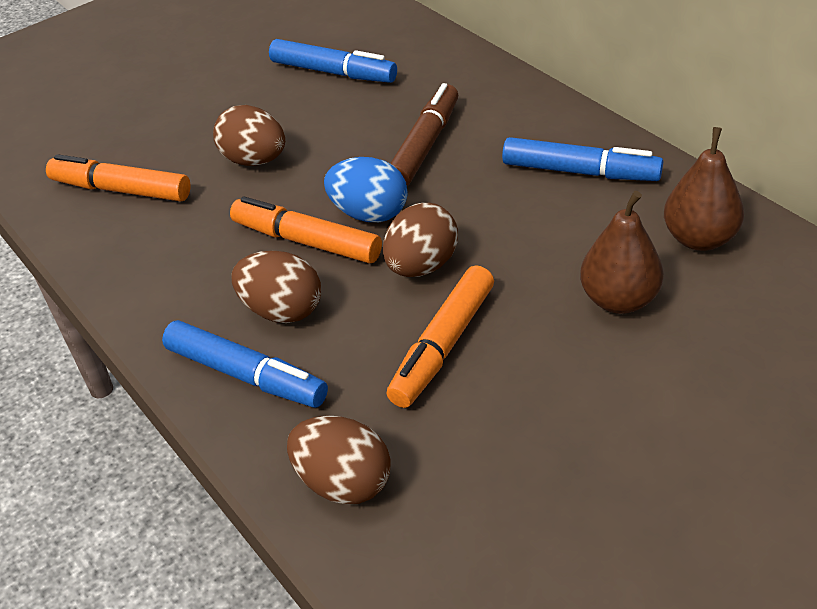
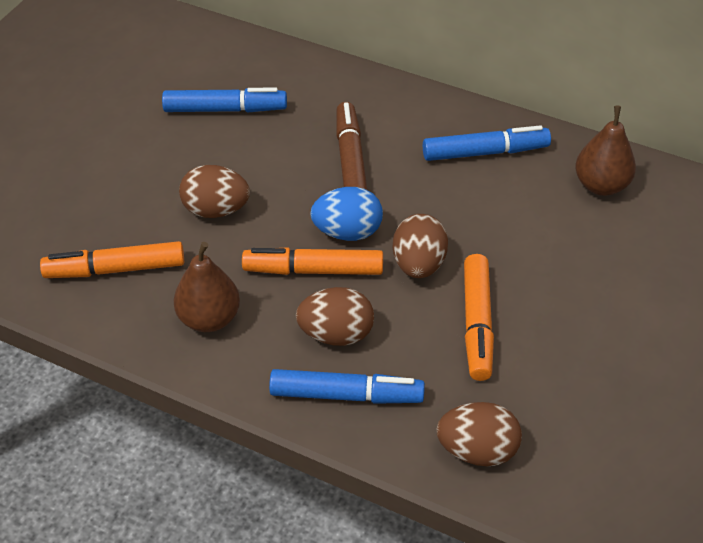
camera: 30 degrees left, 5 degrees up
(619, 300) = (576, 249): brown pear -> brown pear (209, 319)

